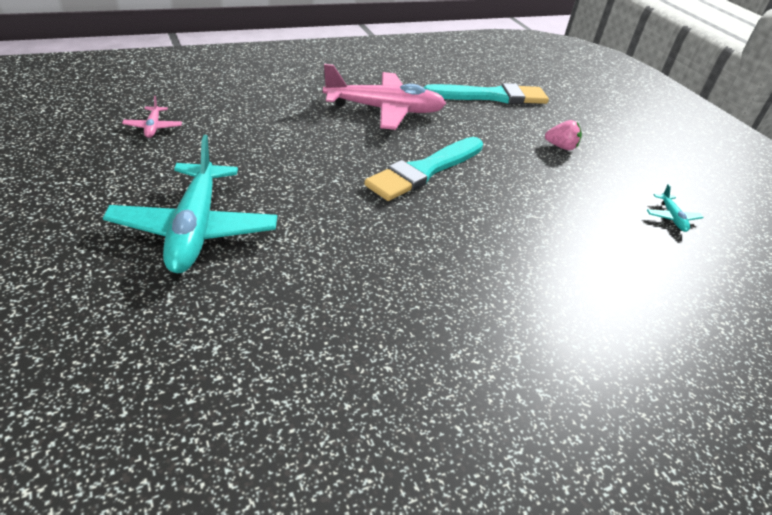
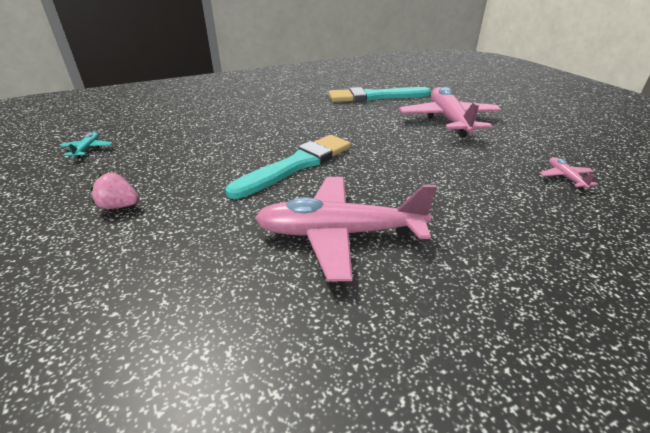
camera: 175 degrees left, 5 degrees down
(195, 229) = (448, 120): turquoise plane -> pink plane
(490, 96) = (150, 295): turquoise brush -> turquoise brush (375, 97)

